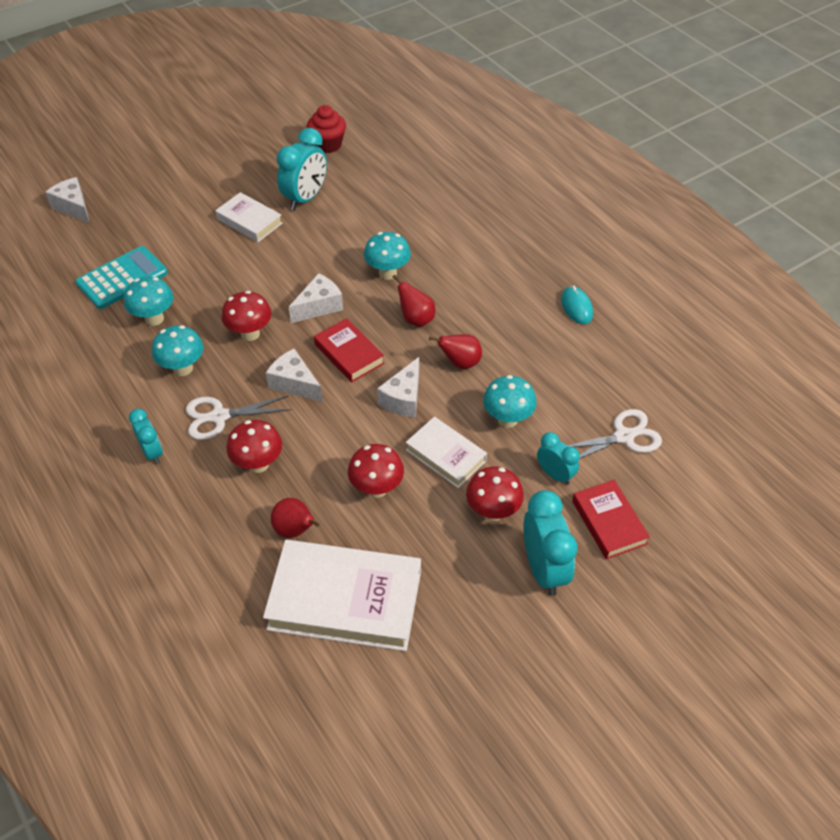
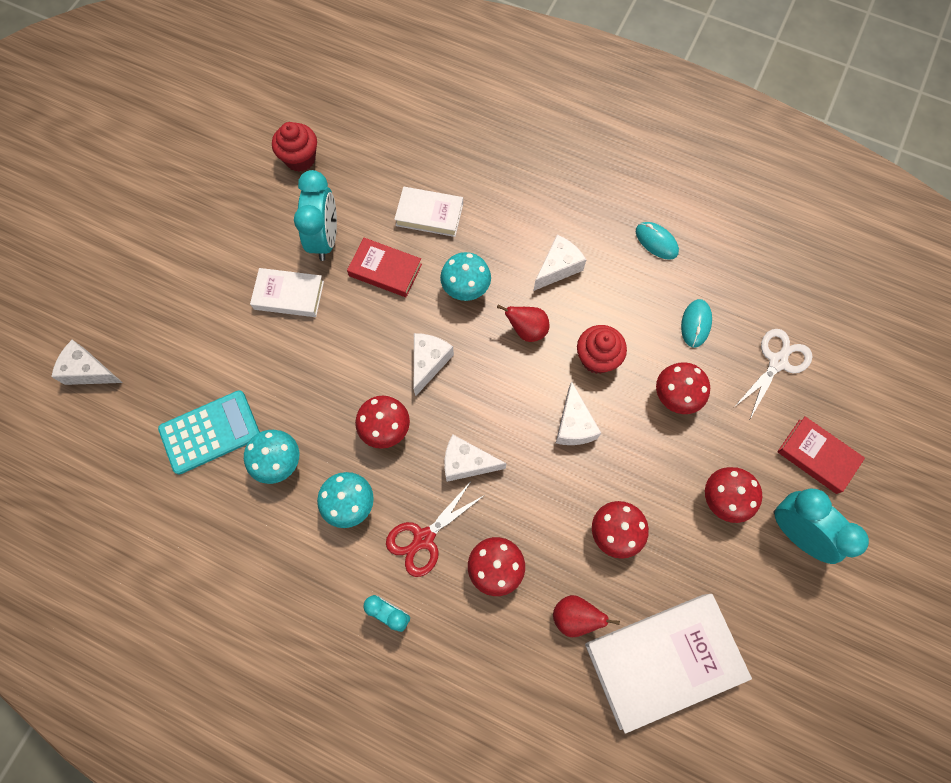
camera: 30 degrees left, 20 degrees up
(122, 278) = (210, 432): turquoise calculator -> turquoise calculator turned 45 degrees clockwise
(219, 416) = (424, 538): white scissors -> red scissors
(349, 354) = (493, 402): red book -> red book (385, 270)
(445, 455) = (648, 465): white book -> white book (429, 215)
(460, 363) = (597, 358): red pear -> red cupcake
(476, 290) = (558, 268): none -> white cheese
(507, 419) = (675, 397): turquoise mushroom -> red mushroom
(555, 474) = (747, 433): turquoise clock -> none
(567, 377) = (695, 324): none -> turquoise mouse

